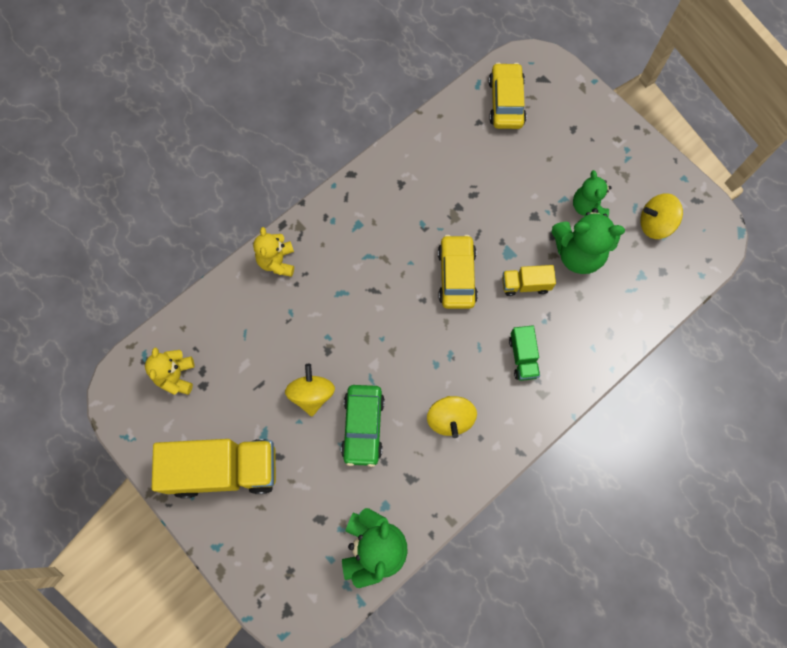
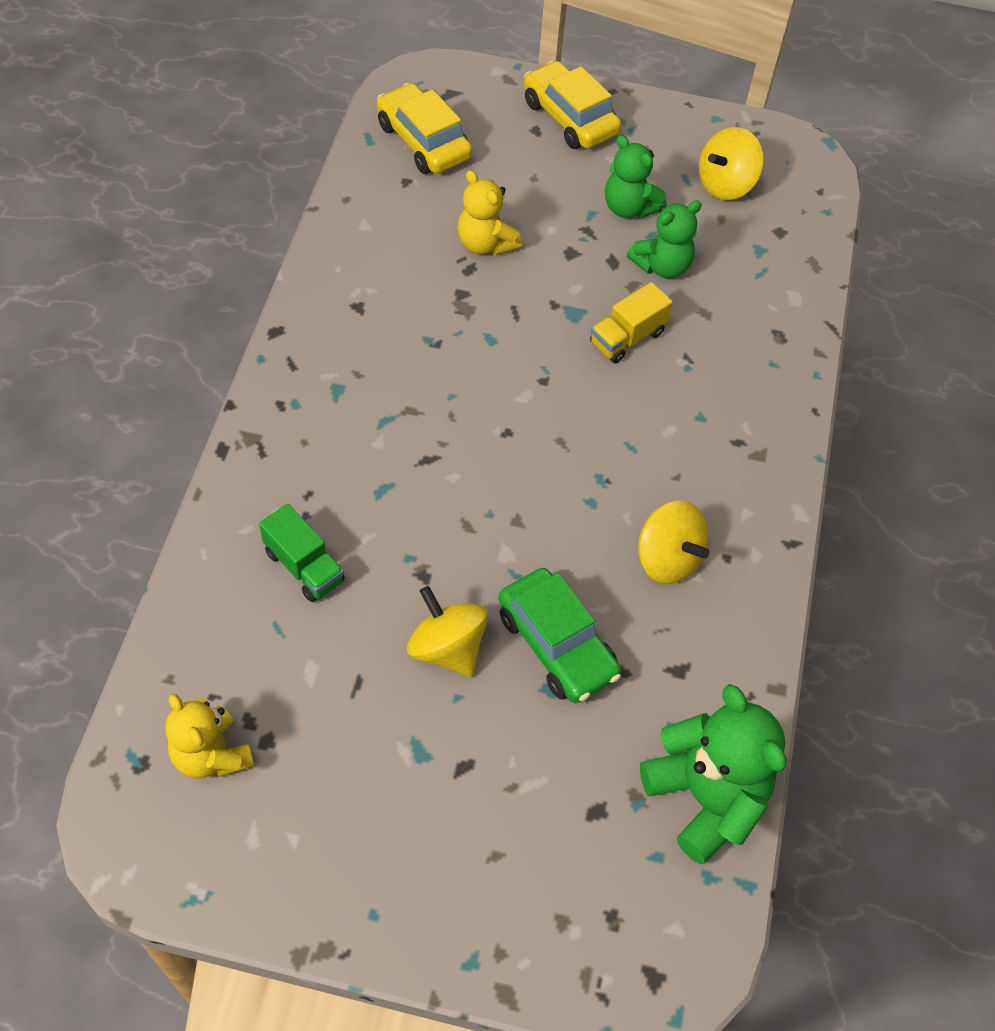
camera: 40 degrees left, 15 degrees down
(224, 469) = (395, 840): yellow truck -> none
(277, 261) = (252, 502): yellow teddy bear -> yellow teddy bear (485, 244)
(456, 276) = (528, 377): yellow car -> yellow car (569, 118)
(523, 357) = (697, 425): green truck -> green truck (304, 566)
(578, 253) = (662, 266): green teddy bear -> green teddy bear, size x0.64

